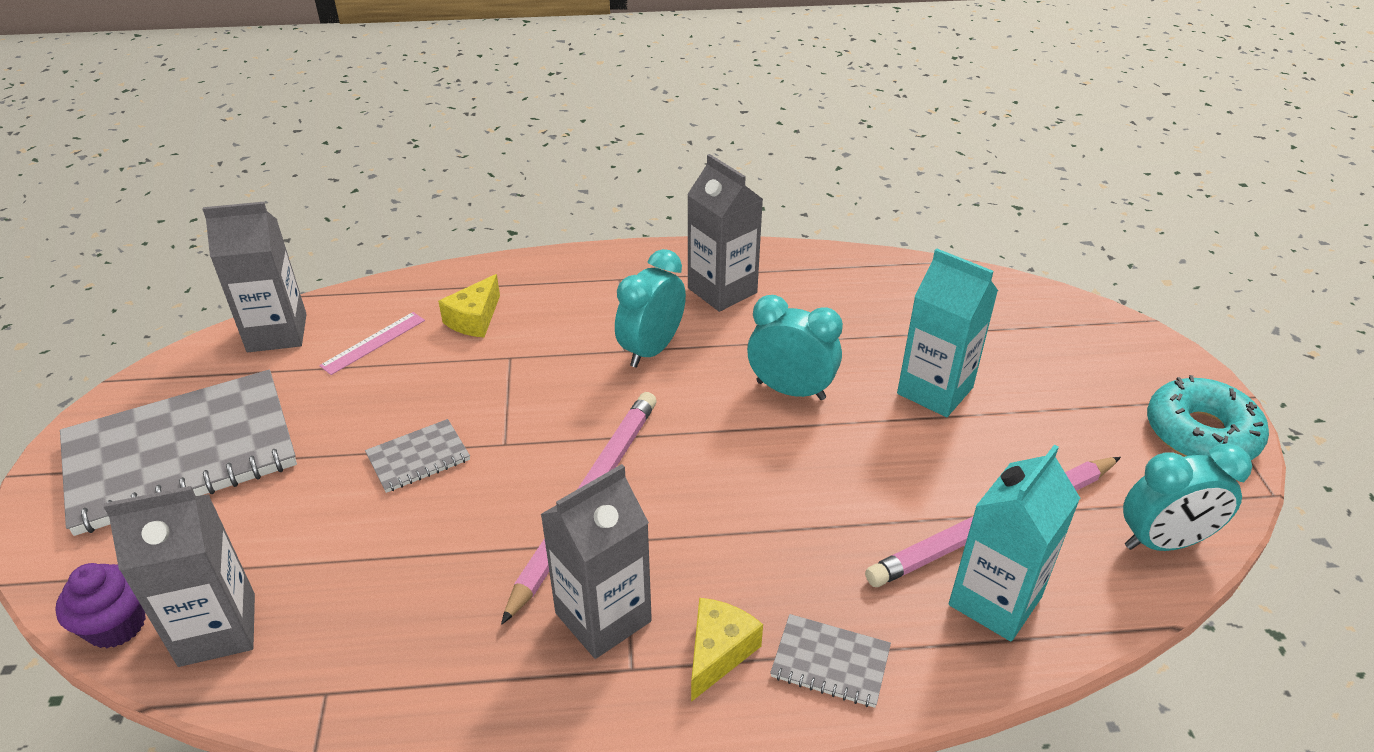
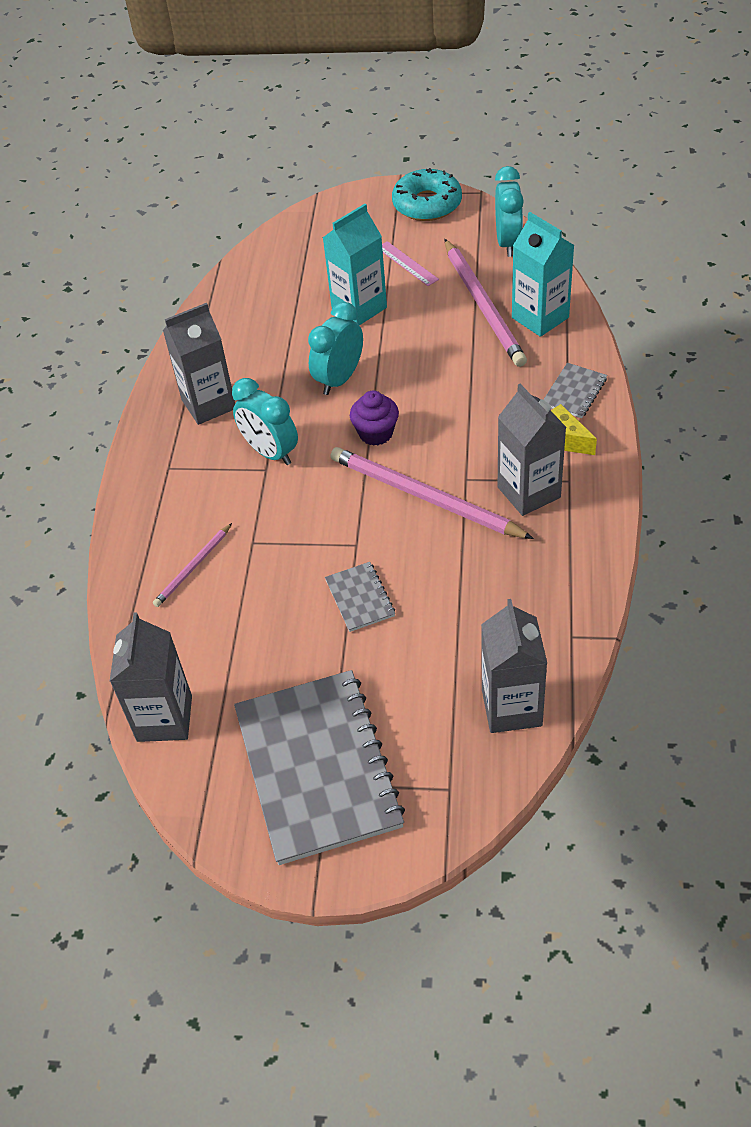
camera: 75 degrees left, 10 degrees up
(117, 625) = (499, 774): purple cupcake -> purple cupcake (376, 433)
(373, 343) = (203, 640): pink ruler -> pink ruler (407, 263)
(474, 319) = (193, 567): yellow cheese -> pink pencil

